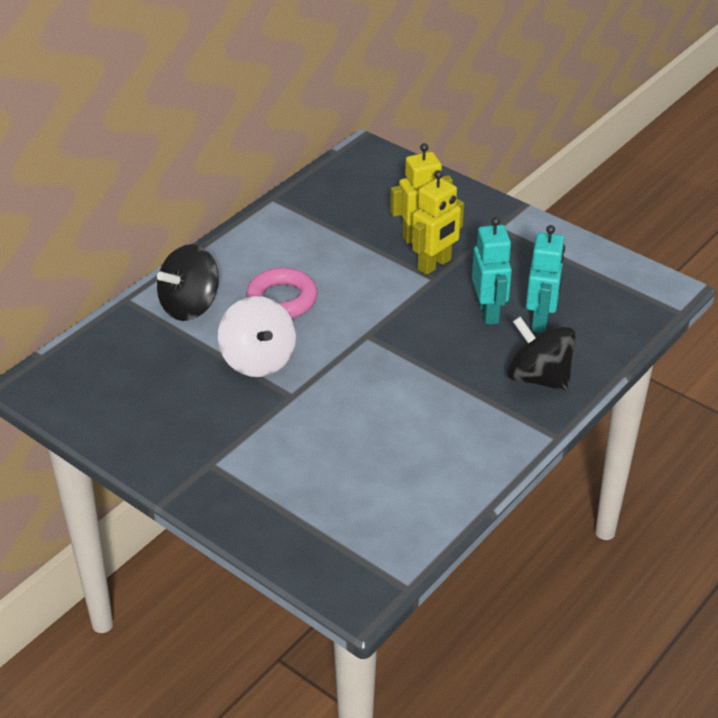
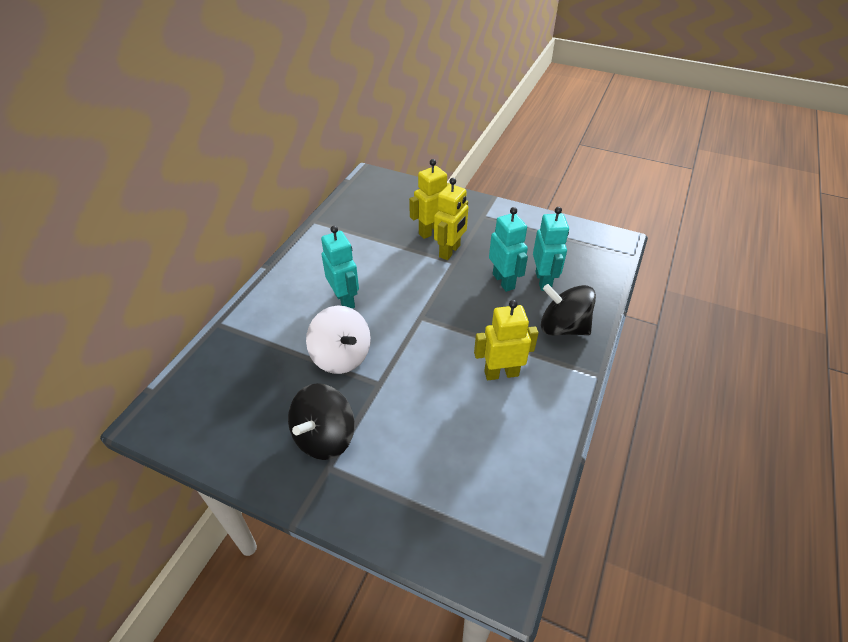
camera: 15 degrees left, 5 degrees up
(190, 306) = (272, 319): black spinning top -> black spinning top (324, 437)
(282, 299) = (345, 300): pink ring -> turquoise robot
(438, 412) = (501, 373): none -> yellow robot

